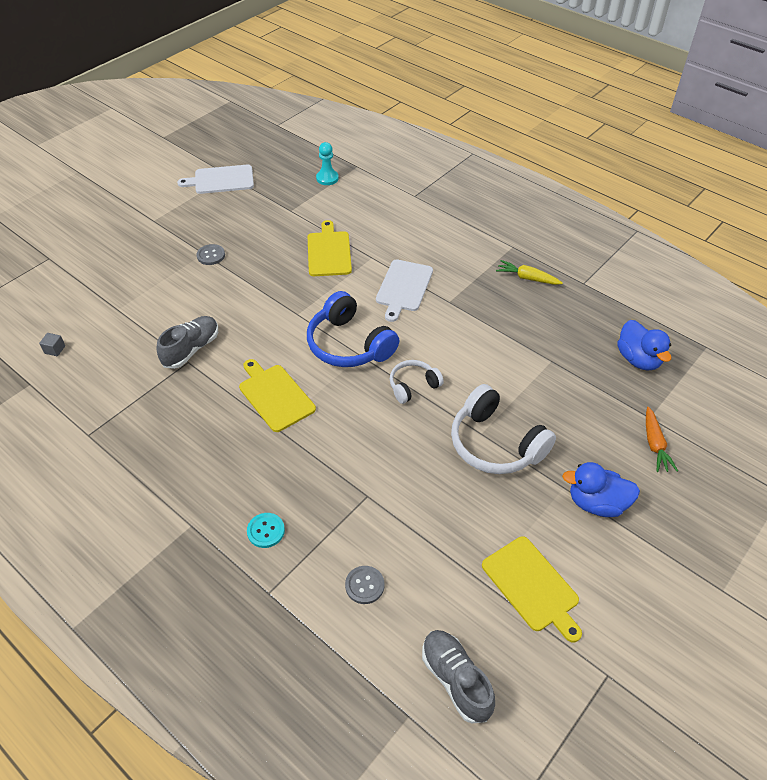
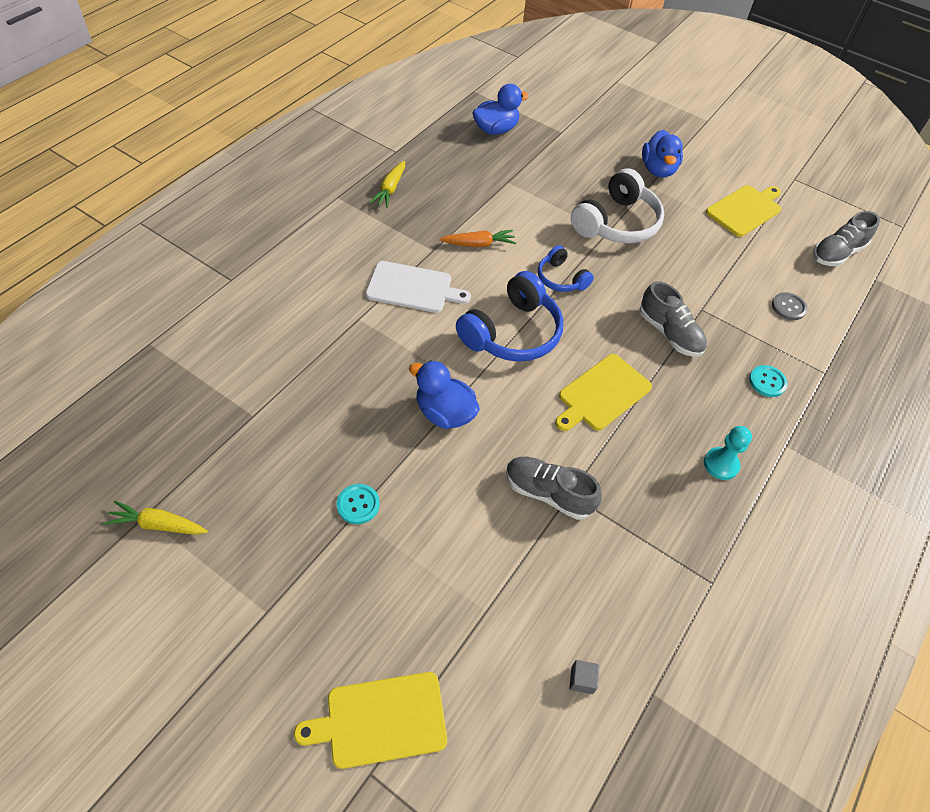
camera: 100 degrees left, 5 degrees up
(211, 255) = (358, 504): grey button -> turquoise button
(221, 180) = (158, 524): white cutting board -> yellow carrot
(274, 299) = (444, 413): none -> blue duck
(327, 178) = (175, 377): turquoise pawn -> turquoise pawn (721, 464)
(329, 252) = (348, 363): yellow cutting board -> yellow cutting board (381, 720)
(337, 460) = (669, 333): none -> grey shoe
(413, 386) = (561, 278): white headphones -> blue headphones
(654, 445) = (590, 133): orange carrot -> orange carrot (479, 244)

